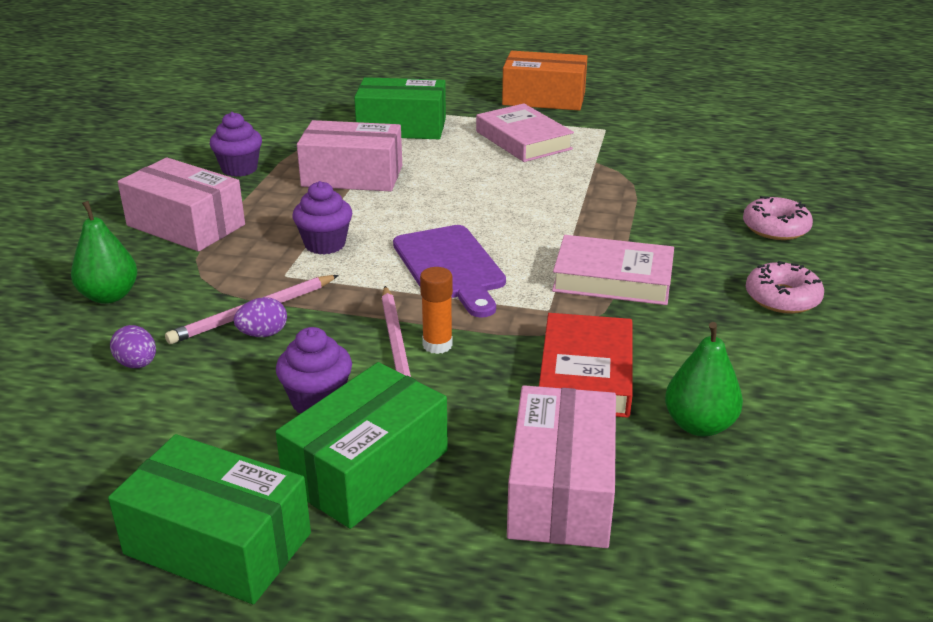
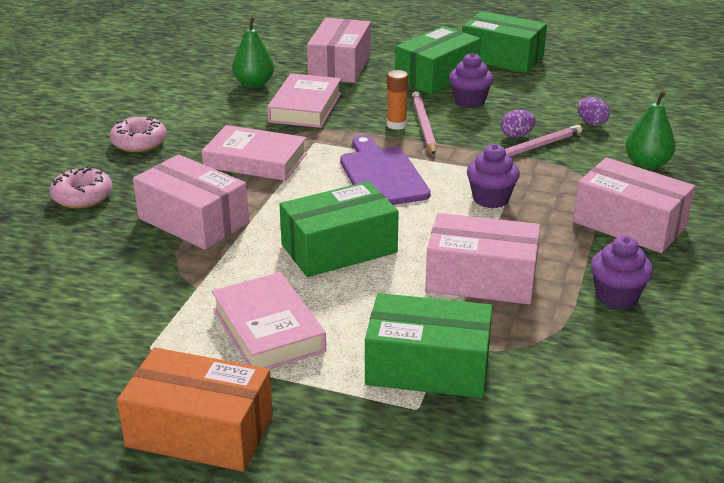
camera: 175 degrees left, 0 degrees up
(483, 193) = (339, 248): none -> green box
(586, 373) = (305, 107): red book -> pink book
(637, 210) = (193, 221): none -> pink box

